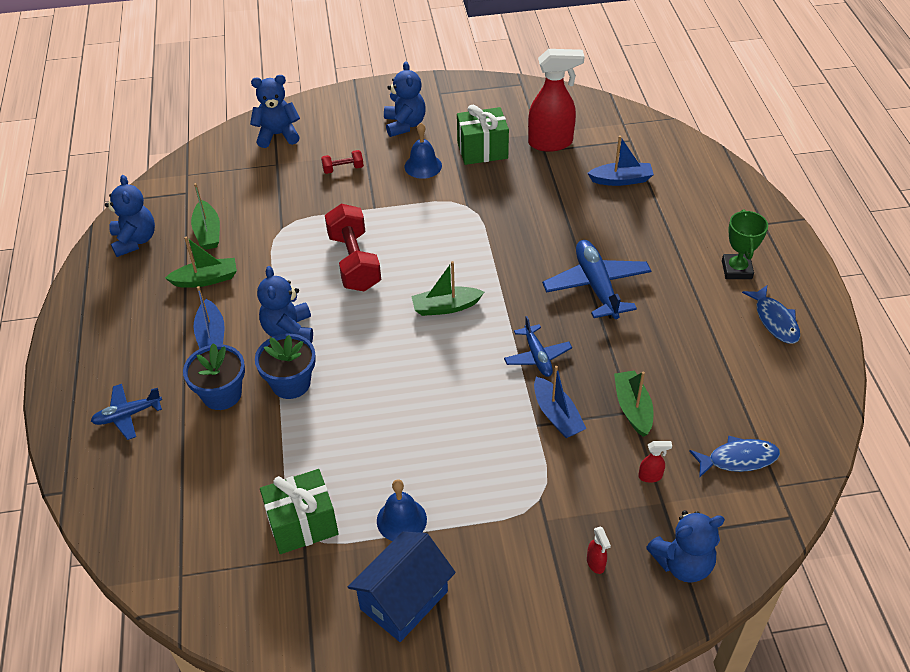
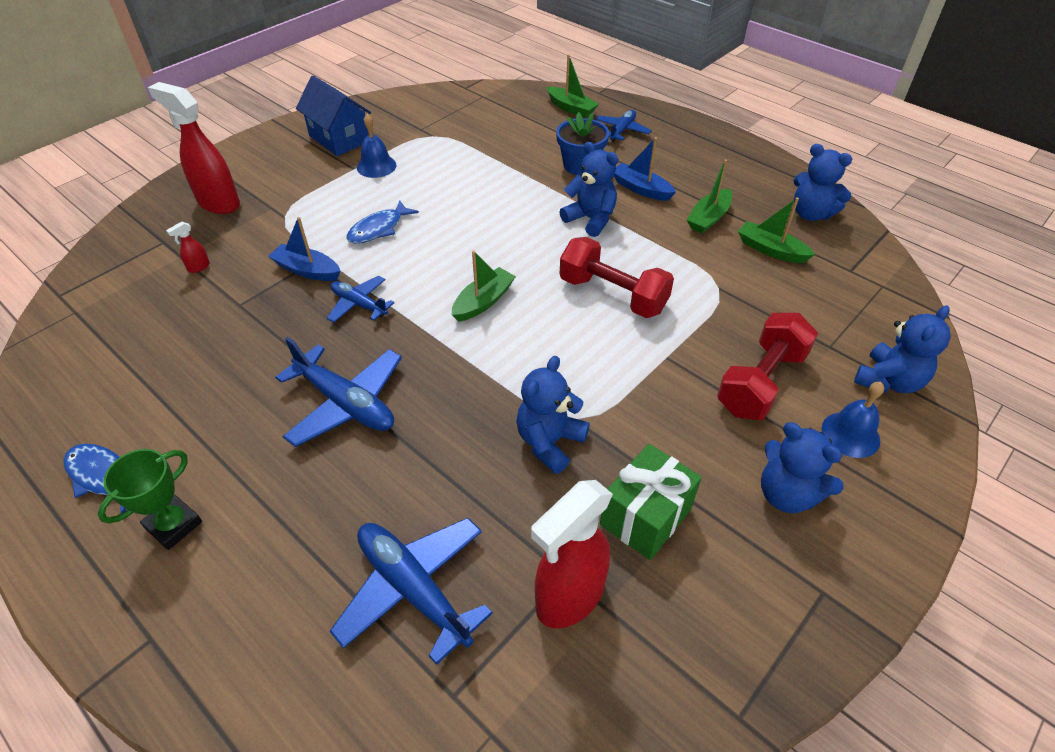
camera: 140 degrees right, 0 degrees up
(291, 383) = (542, 192): blue flower pot -> none
(302, 524) = (439, 139): green gift -> none
(343, 169) = (761, 382): red dumbbell -> red dumbbell, size x2.09
(404, 600) = (339, 139): blue house -> blue house turned 45 degrees counterclockwise
(423, 166) = (685, 442): blue bell -> blue bell (850, 434)
(596, 563) = (218, 203): red spray bottle -> red spray bottle, size x2.46
(621, 180) = (413, 589): blue boat -> blue plane
(633, 408) = (239, 307): green boat -> green boat (571, 108)
(683, 563) = (149, 230): blue teddy bear -> blue teddy bear (549, 442)
(736, 270) = (174, 525): green trophy -> green trophy turned 75 degrees clockwise
(738, 459) = (118, 314): blue fish -> blue fish (379, 229)

